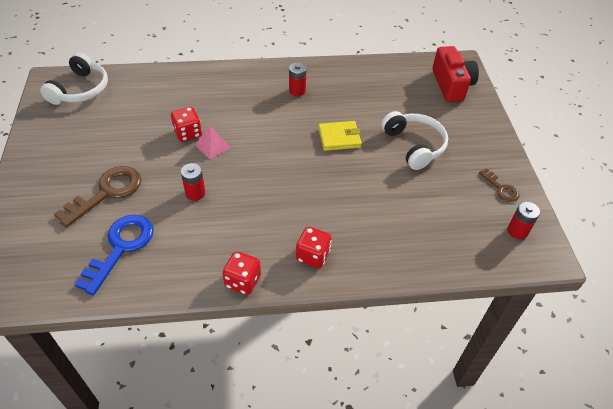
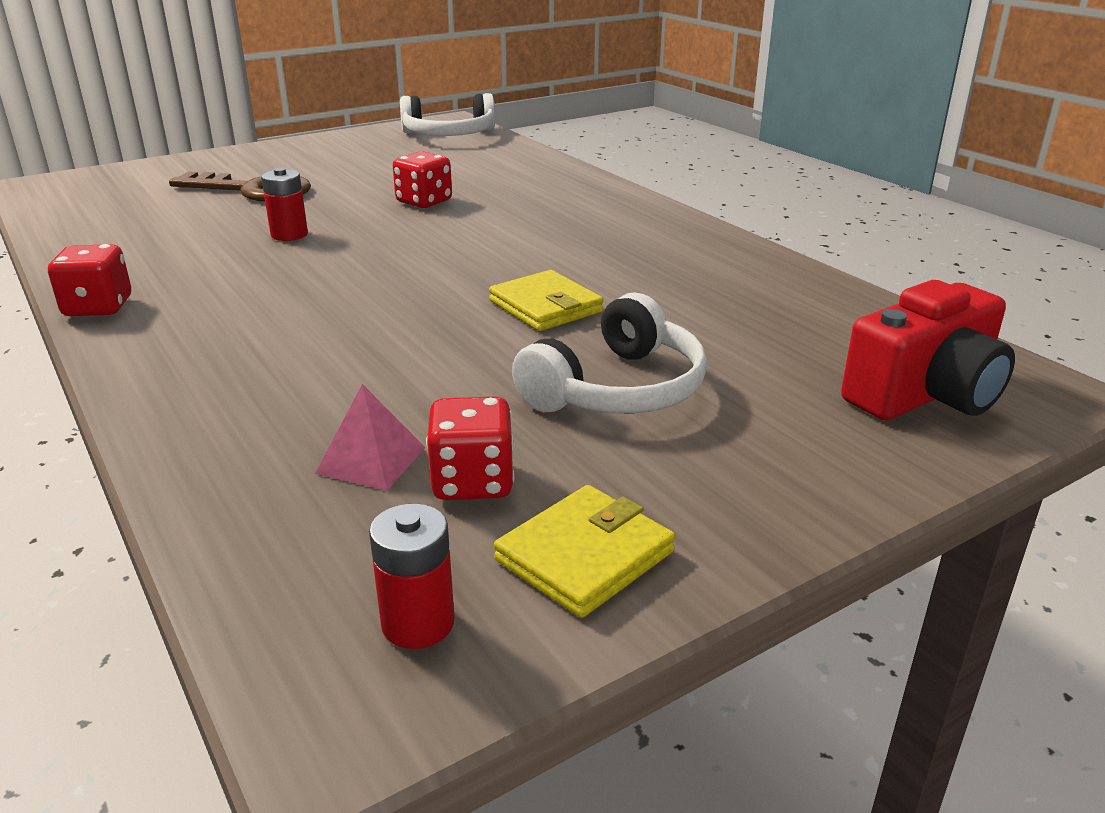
camera: 65 degrees right, 20 degrees down
(120, 248) = (145, 220): blue key -> none
(212, 146) = (411, 221): pink pyramid -> pink pyramid (371, 460)
(297, 91) = (636, 245): red battery -> none
(313, 256) = (183, 350): red dice -> red dice (472, 482)
(501, 188) = (585, 556): brown key -> yellow wallet

